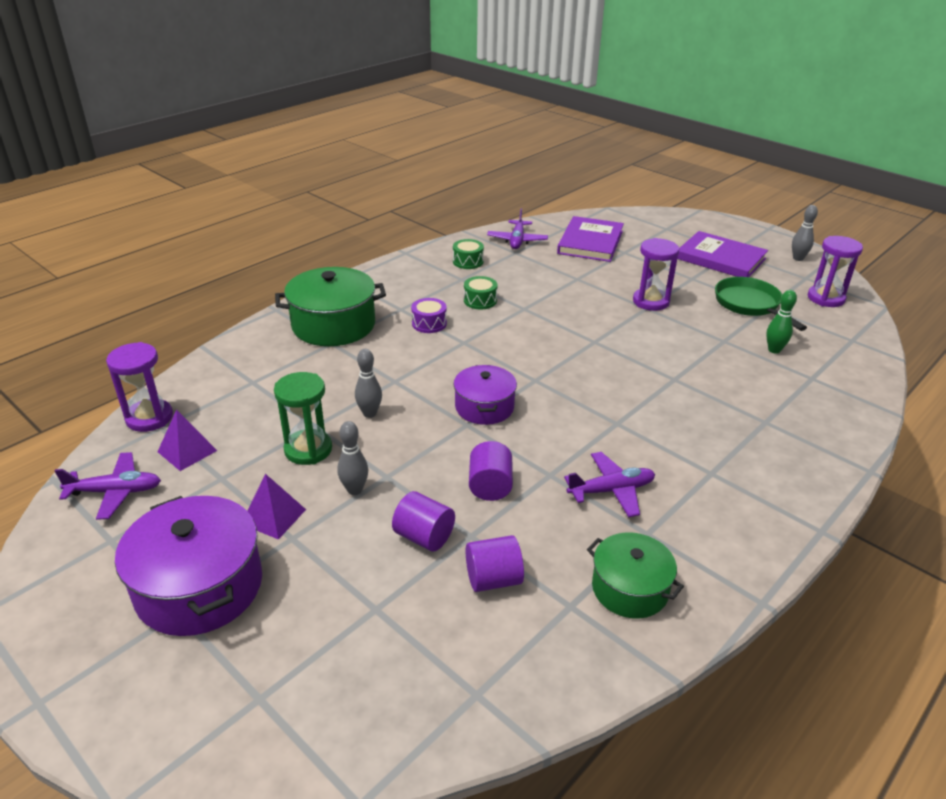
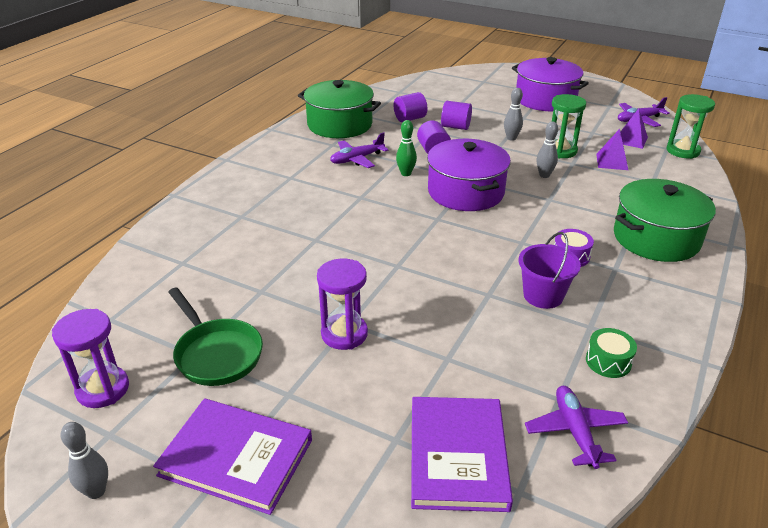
camera: 165 degrees right, 0 degrees up
(149, 418) = (683, 151): purple hourglass -> green hourglass
(273, 516) = (542, 123): purple pyramid -> purple pyramid (612, 162)
(480, 301) = (543, 295): green drum -> purple bucket
(484, 407) = (465, 192): purple pot -> purple pot, size x1.62
(629, 589) = (340, 124): green pot -> green pot, size x1.62
(774, 350) = (209, 288): green bowling pin -> green bowling pin (406, 173)

